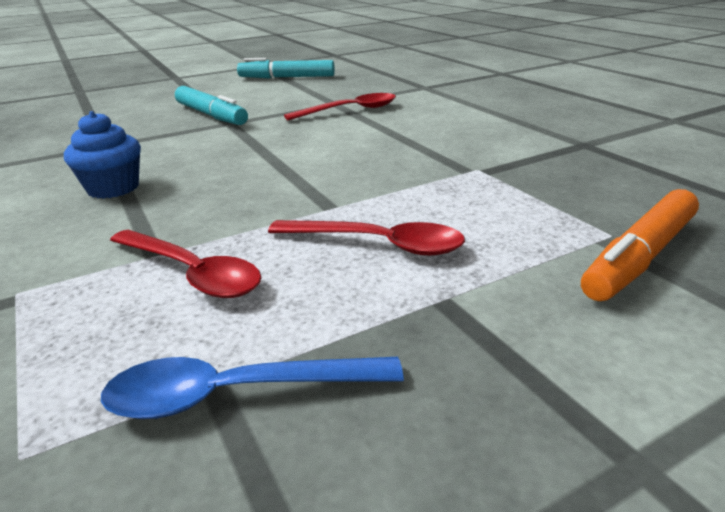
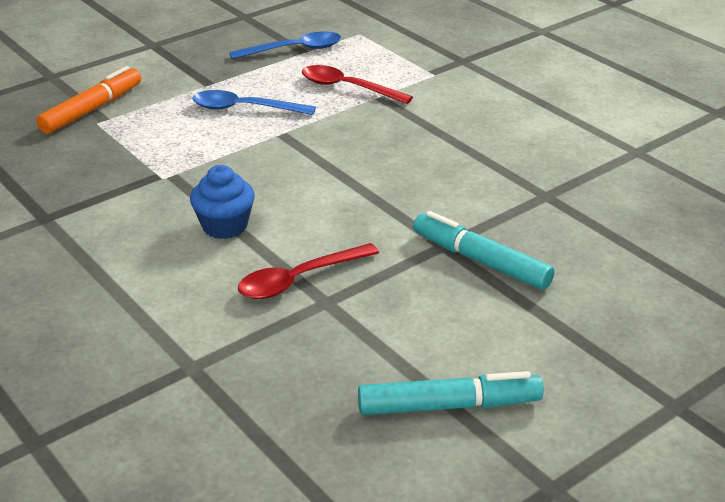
camera: 170 degrees right, 5 degrees up
(113, 188) = (466, 142): blue cupcake -> blue cupcake (225, 226)
(378, 244) = (244, 108): red spoon -> blue spoon

